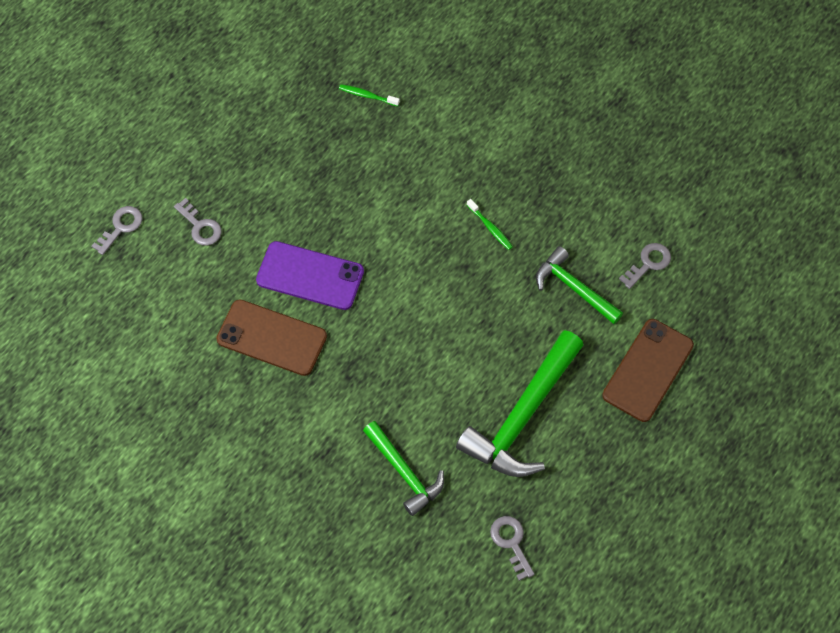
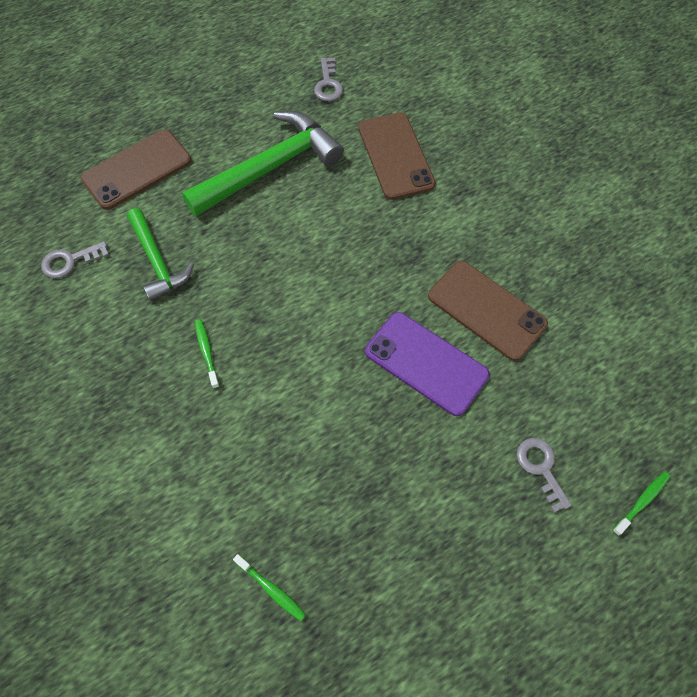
camera: 160 degrees left, 0 degrees up
(121, 227) = (642, 502): grey key -> green toothbrush
(405, 472) = (395, 156): green hammer -> brown phone

